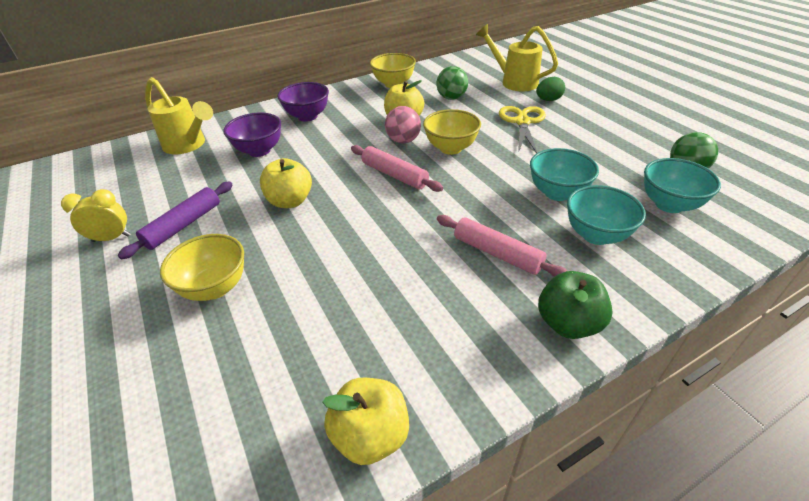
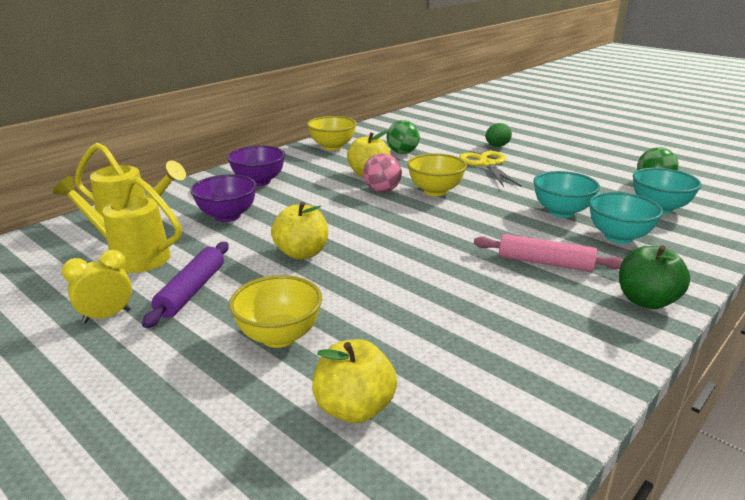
camera: 20 degrees left, 15 degrees down
(370, 435) = (544, 415): yellow apple -> yellow apple (354, 408)
(394, 175) = (396, 218): pink rolling pin -> none
(513, 81) = (453, 135): yellow watering can -> yellow watering can (131, 256)

